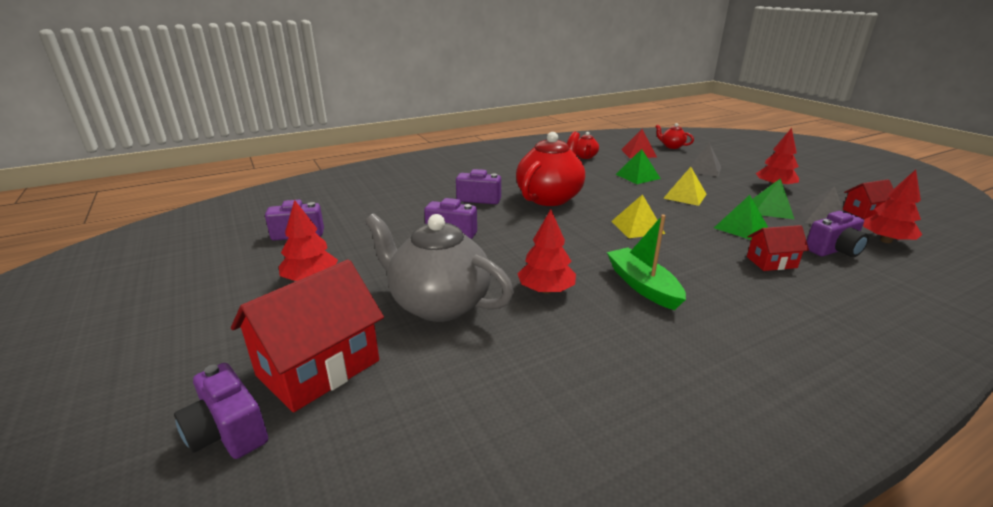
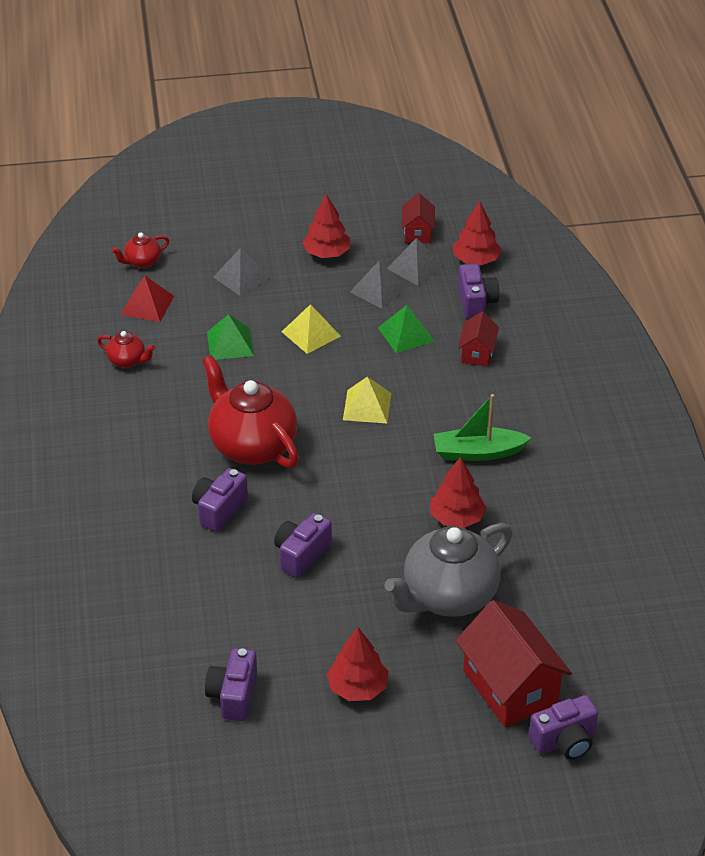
camera: 70 degrees left, 15 degrees up
(771, 209) = (378, 289): green pyramid -> grey pyramid

